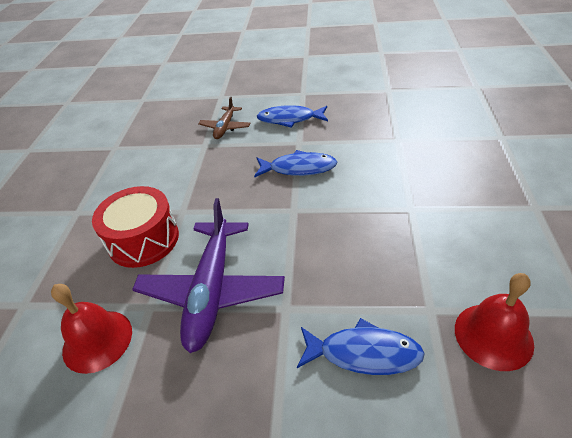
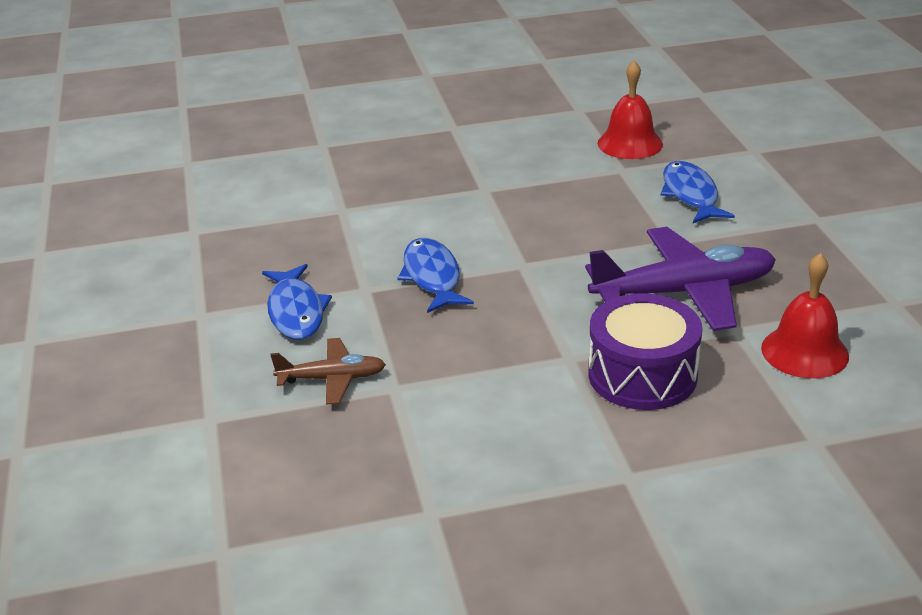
camera: 110 degrees left, 10 degrees down
(143, 239) = (642, 375): red drum -> purple drum

